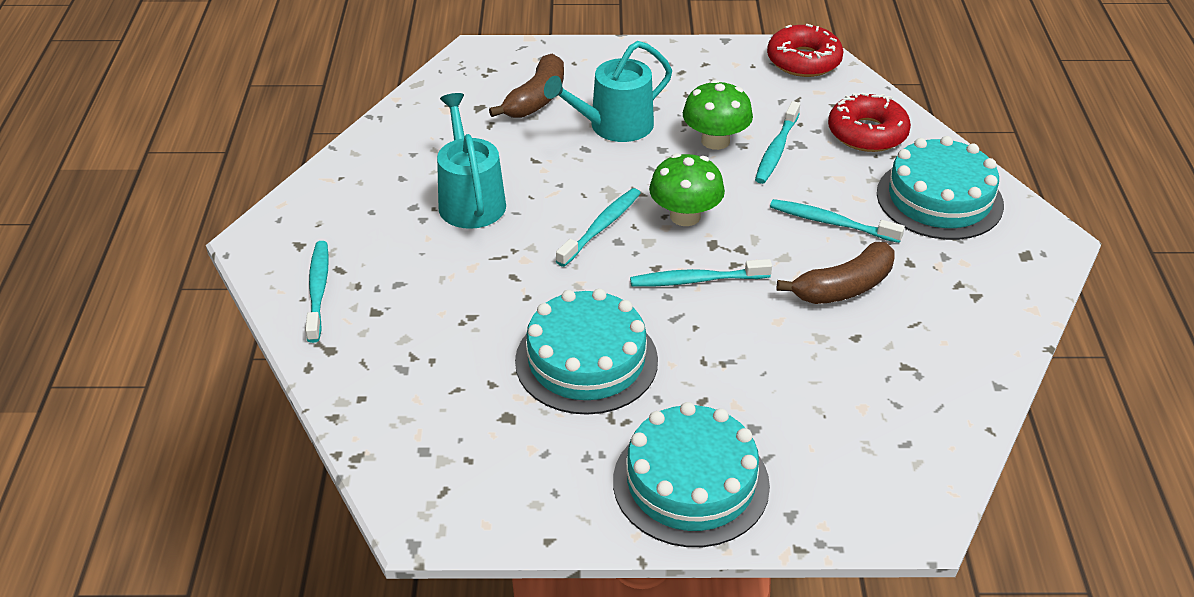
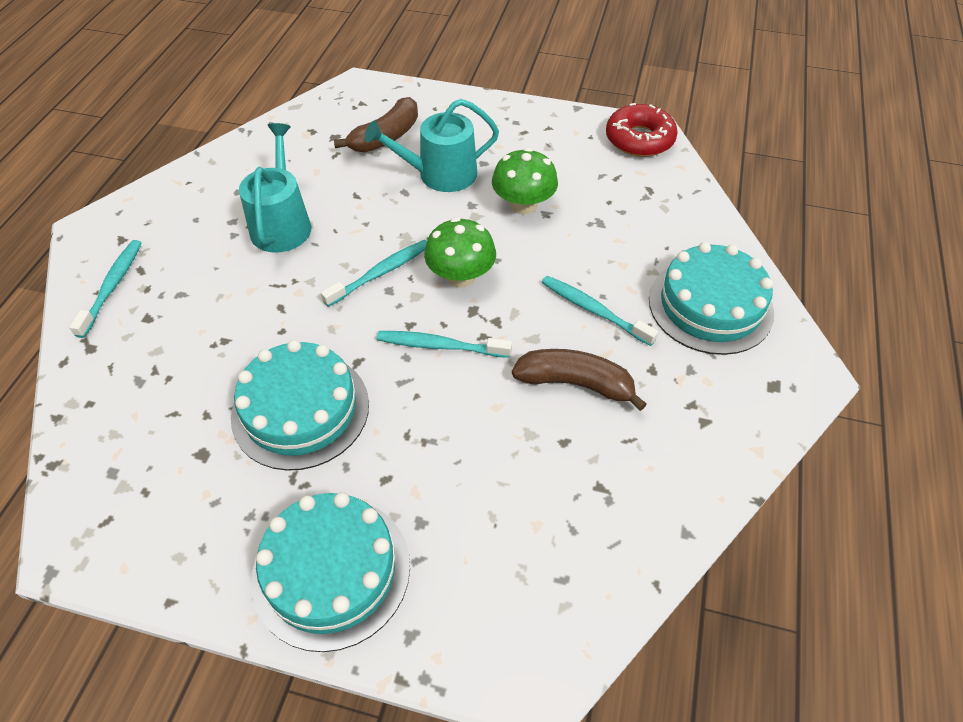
camera: 15 degrees right, 10 degrees up
(776, 150) = (575, 224): turquoise toothbrush -> none
(843, 287) = (575, 383): brown banana -> brown banana turned 150 degrees counterclockwise
(867, 133) = (668, 223): red donut -> none

